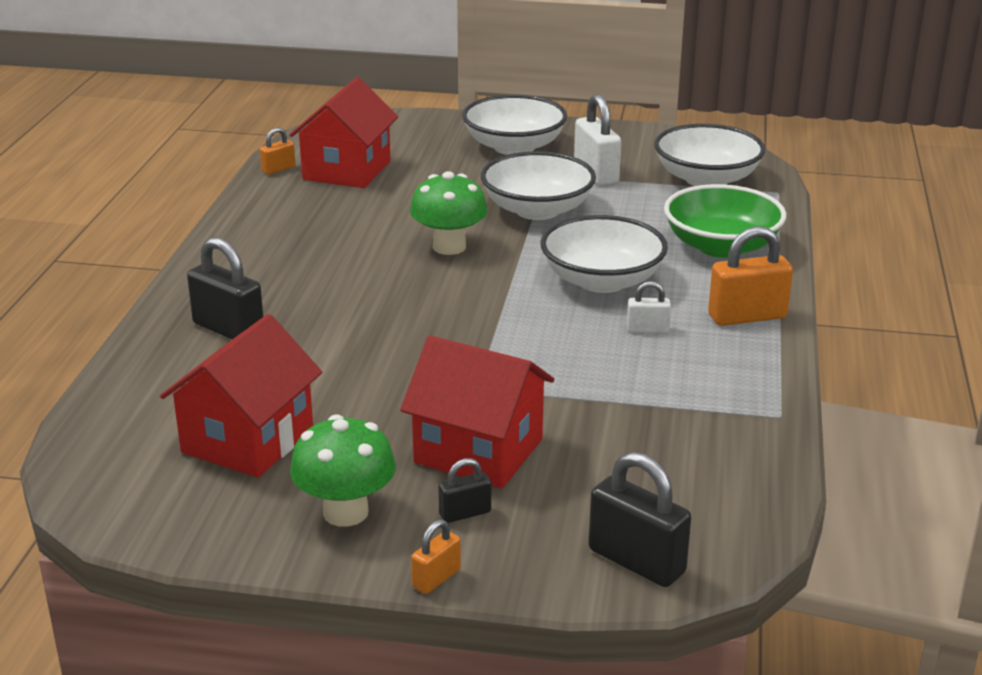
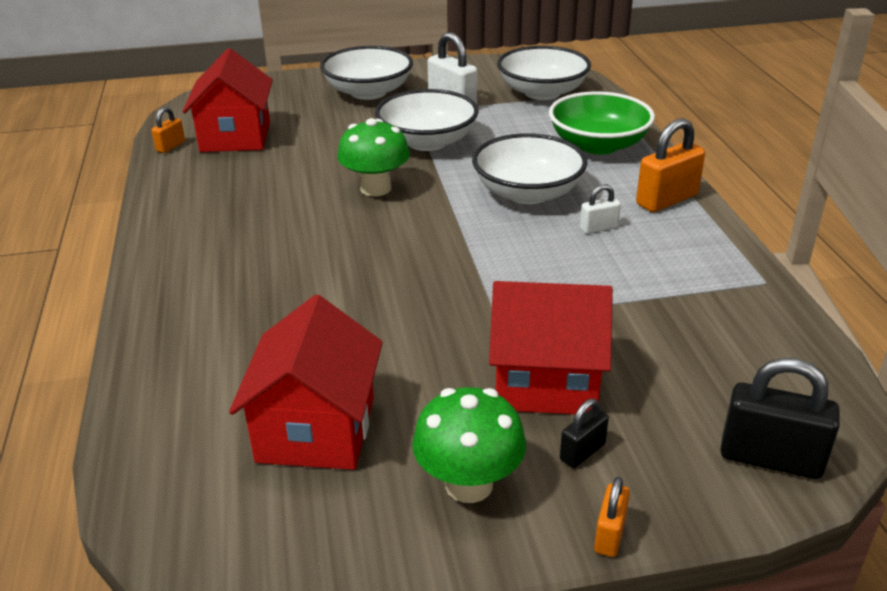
camera: 20 degrees left, 5 degrees up
(228, 329) = (220, 313): black padlock -> none

